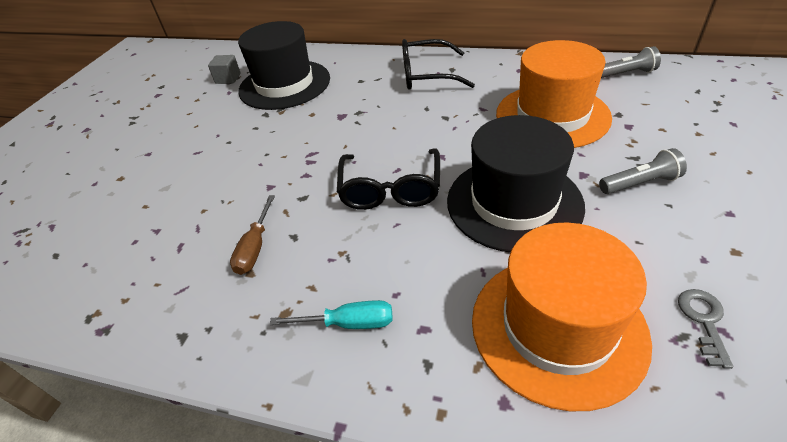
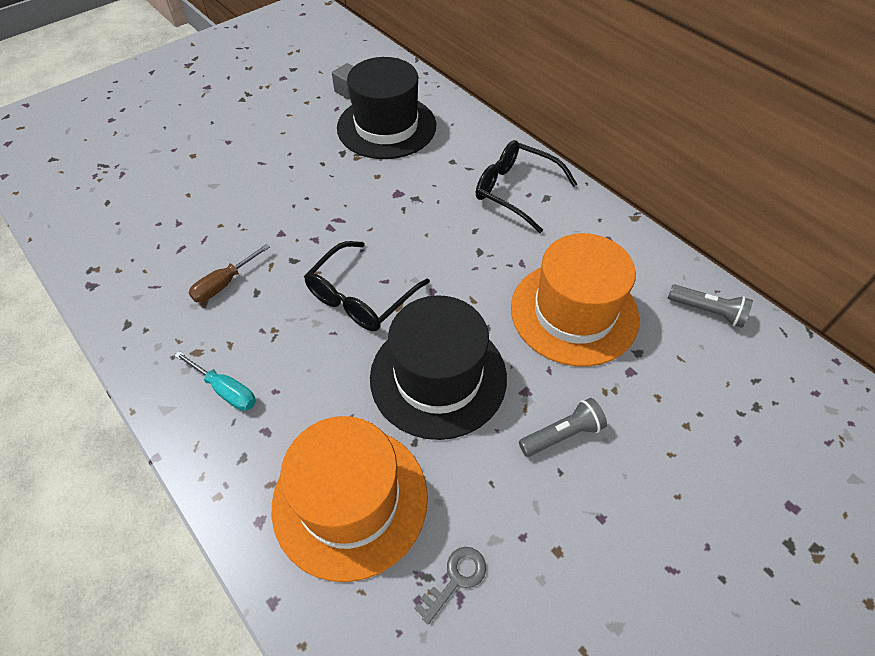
camera: 30 degrees right, 10 degrees up
(640, 183) = (562, 434): grey flashlight -> grey flashlight turned 45 degrees counterclockwise

